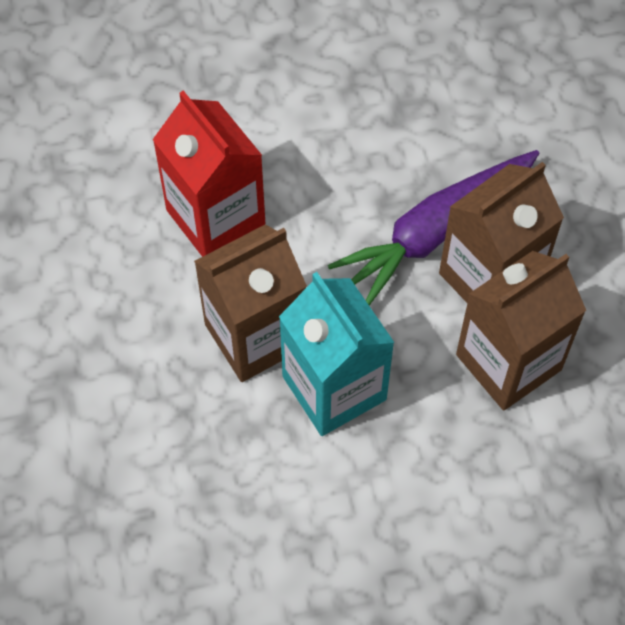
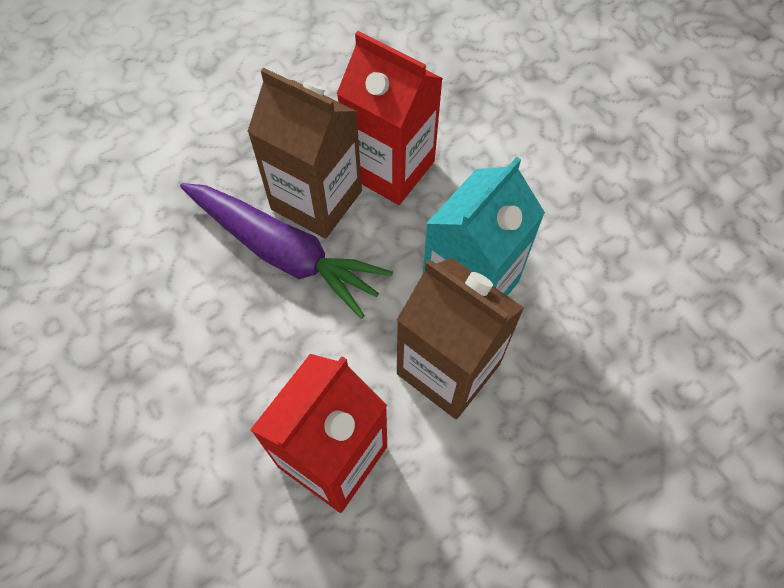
camera: 110 degrees left, 0 degrees up
(508, 362) = (390, 168): brown carton -> red carton

